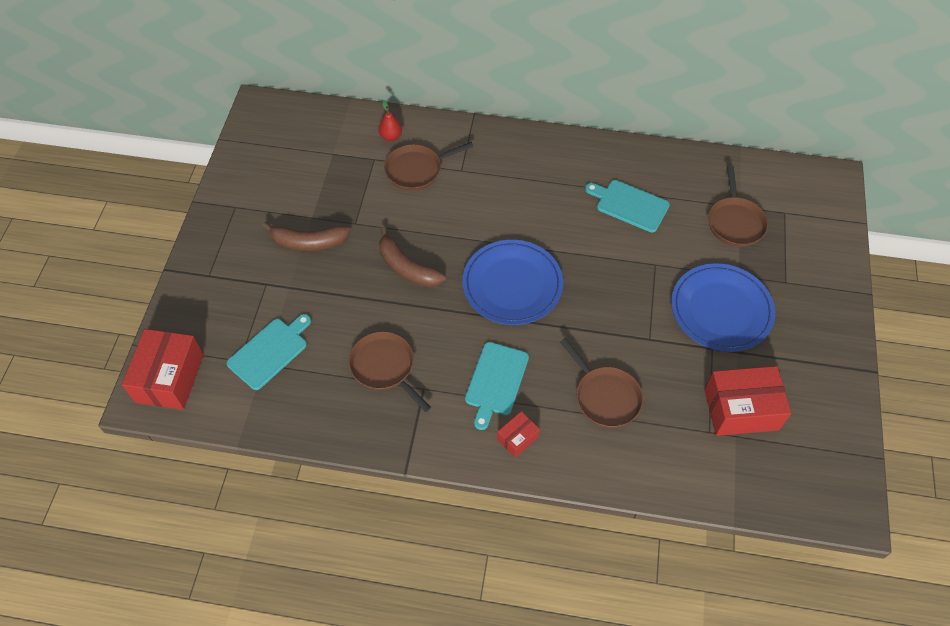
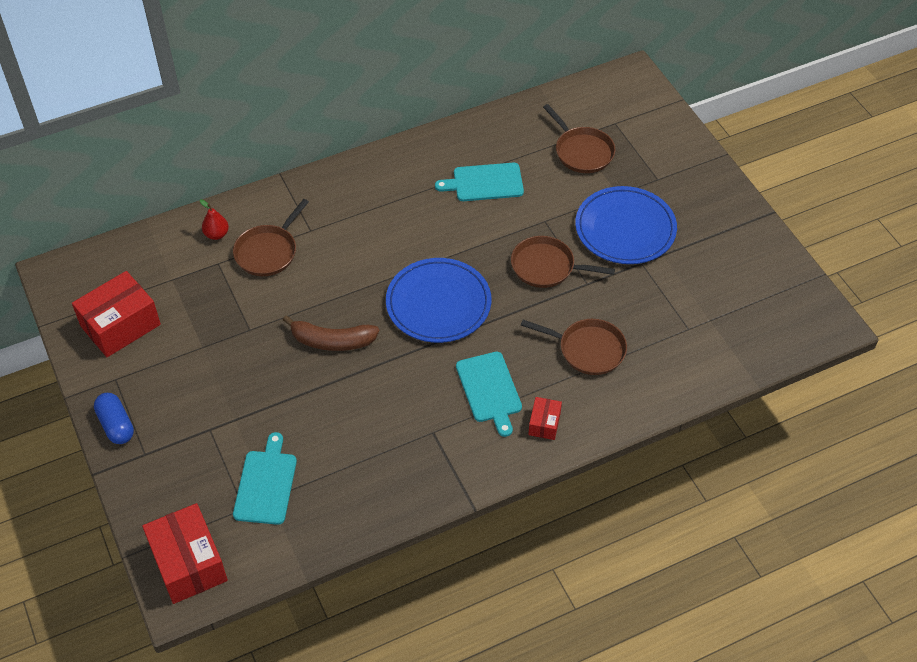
camera: 35 degrees left, 5 degrees down
(208, 242) = (116, 425): none -> blue capsule
(309, 242) = (219, 370): brown banana -> none
(384, 367) = (383, 435): brown pan -> brown pan (546, 267)
(741, 409) = (699, 298): red box -> red box (120, 325)

